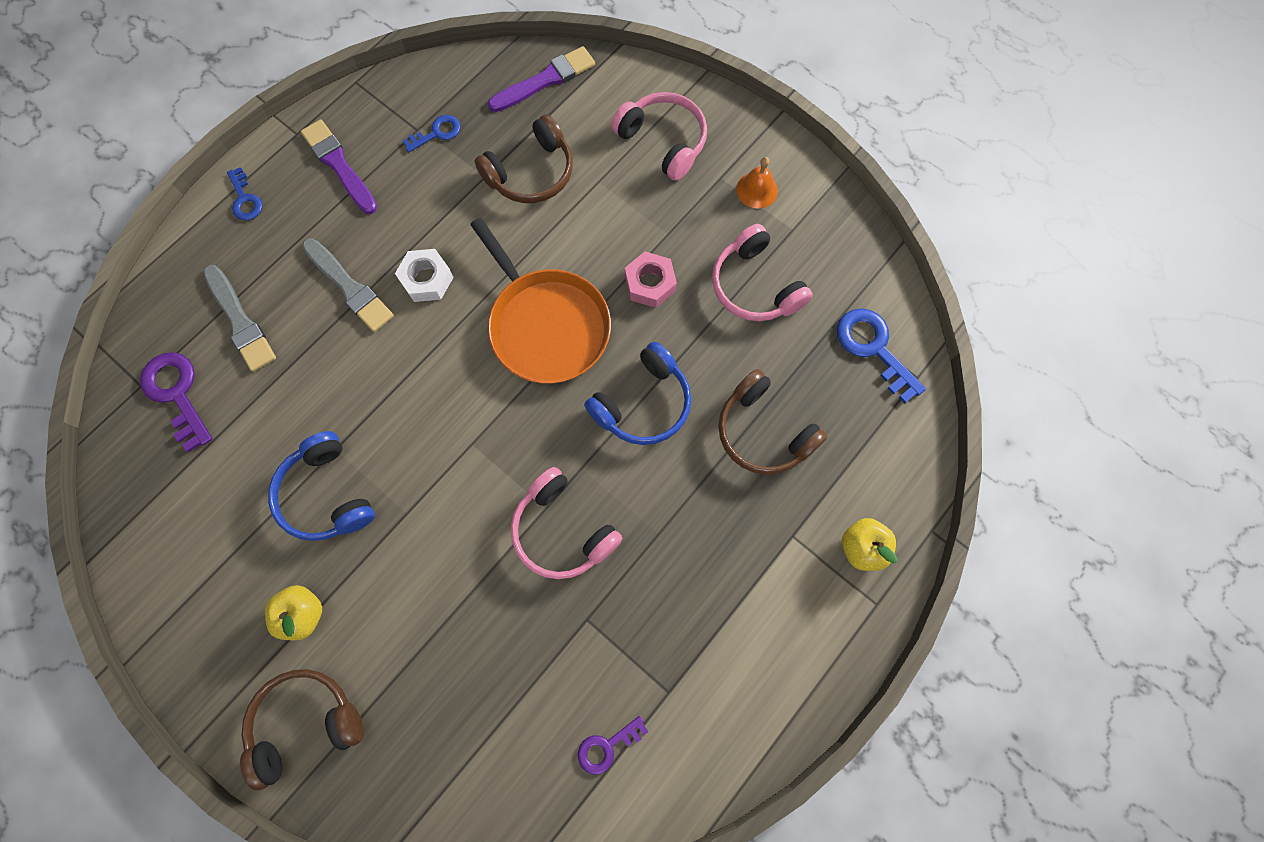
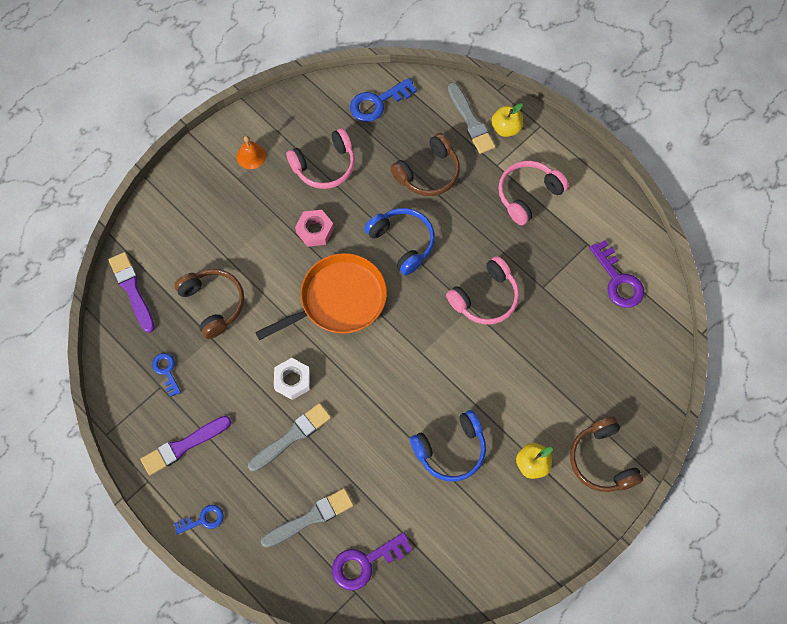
camera: 85 degrees left, 5 degrees down
(607, 747) = (618, 280): purple key -> purple key, size x1.66
(663, 141) = (201, 212): pink headphones -> pink headphones (528, 195)
(866, 490) = (470, 121): none -> grey brush

